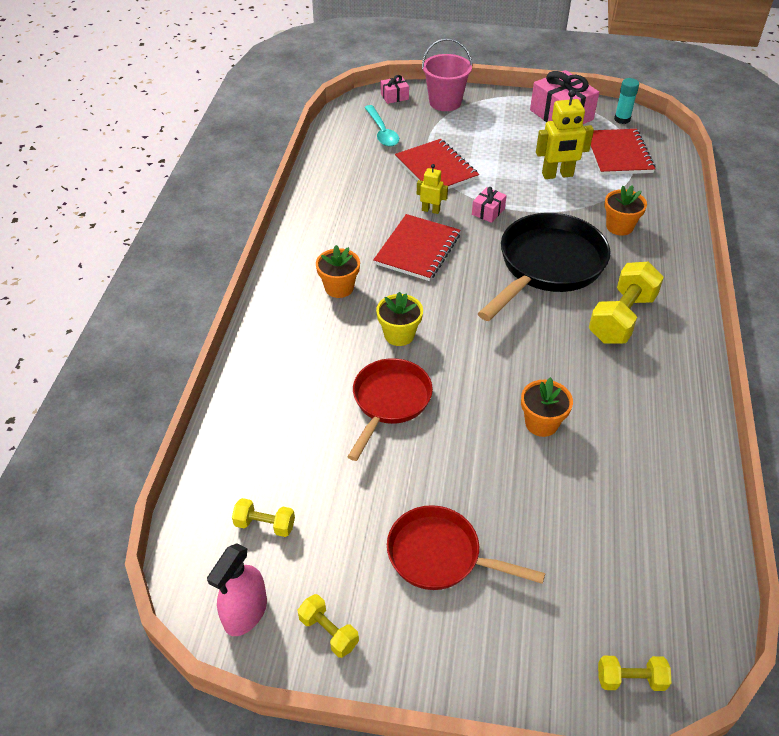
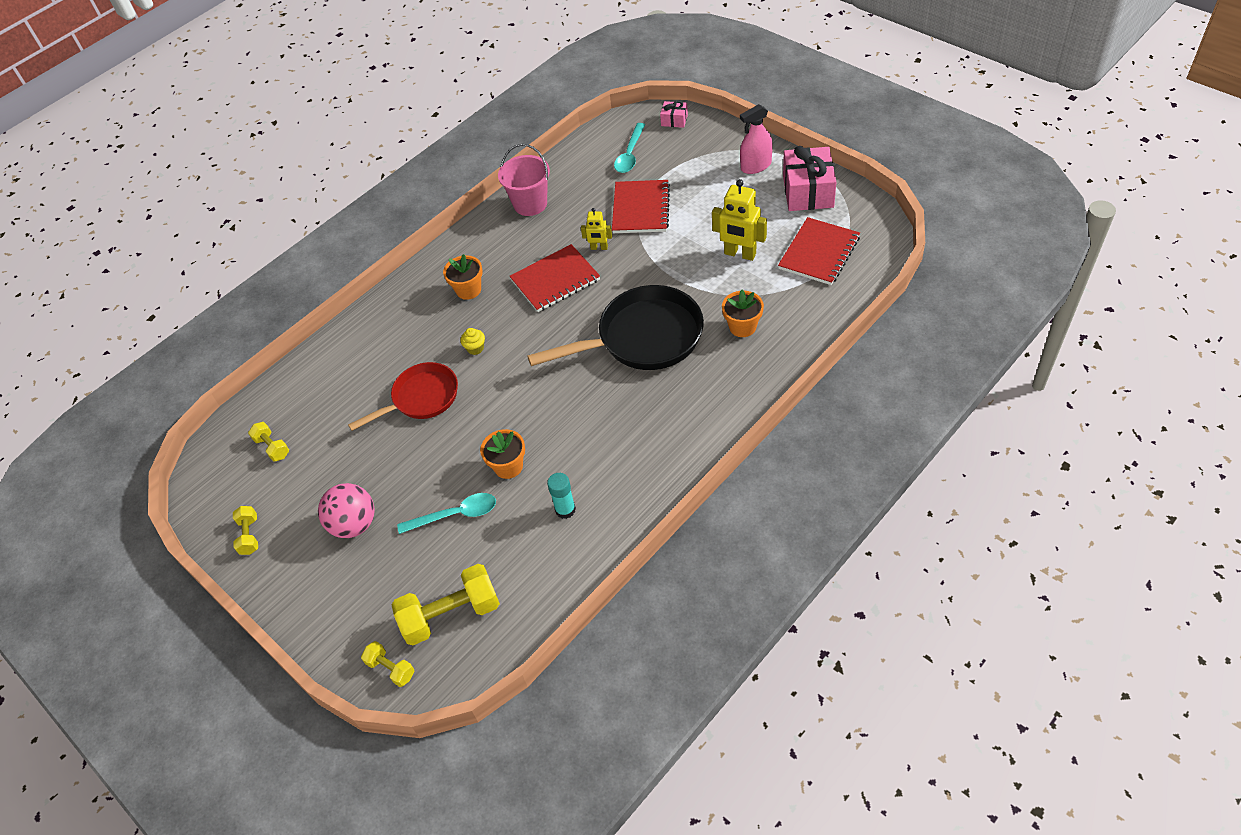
camera: 40 degrees right, 5 degrees up
(245, 613) = (216, 498): pink spray bottle -> pink spray bottle (756, 166)
(399, 335) = (475, 348): yellow flower pot -> yellow cupcake
(431, 210) = (599, 248): yellow robot -> yellow robot turned 135 degrees clockwise
(440, 555) = (354, 524): red pan -> pink ball
(445, 102) = (713, 141): pink bucket -> pink bucket (530, 204)
(488, 211) = (644, 267): pink gift -> none
(537, 492) = (455, 515): none -> turquoise spoon
(621, 318) = (656, 410): yellow dumbbell -> yellow dumbbell (451, 614)
(622, 119) = (862, 217): turquoise glue stick -> turquoise glue stick (565, 510)

